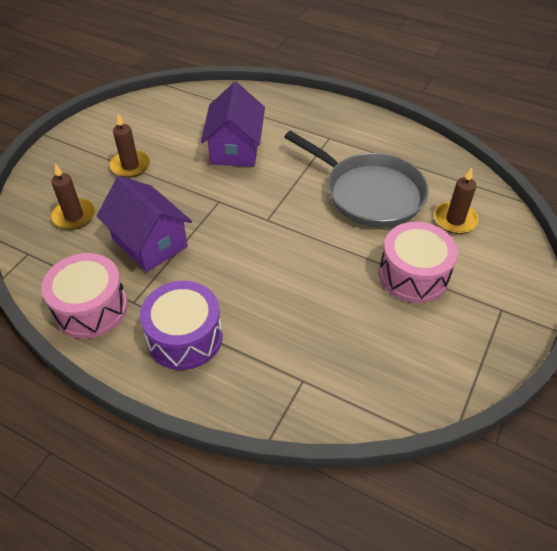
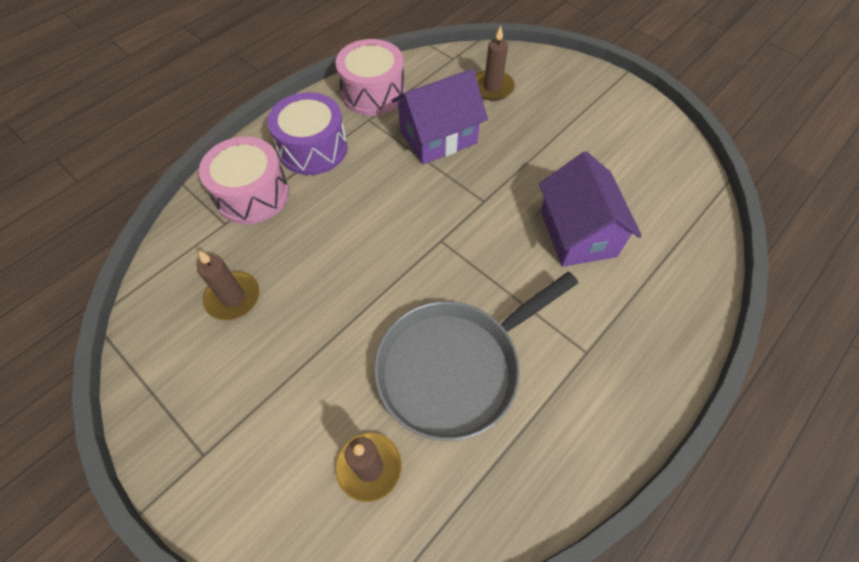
camera: 105 degrees right, 10 degrees up
(130, 166) = (561, 133): brown candle -> brown candle (233, 297)
(235, 148) = (578, 233): purple house -> purple house turned 60 degrees clockwise
(413, 275) = (298, 369): pink drum -> pink drum (252, 194)

